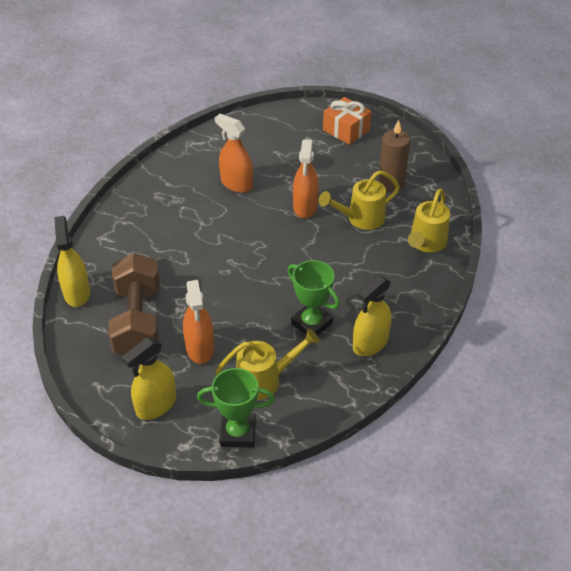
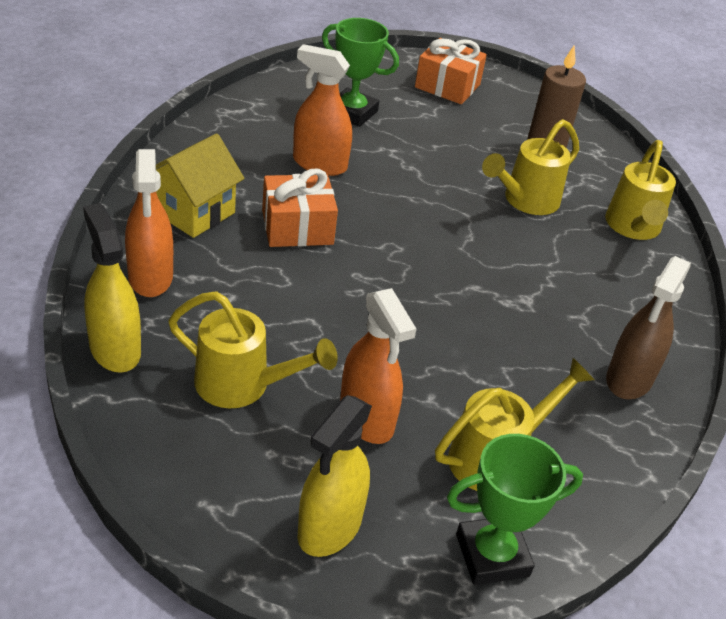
camera: 20 degrees left, 5 degrees down
(138, 321) = (242, 385): brown dumbbell -> yellow watering can
(148, 212) = (193, 212): none -> yellow house
(206, 226) = (297, 227): none -> orange gift
(305, 207) = (437, 190): orange spray bottle -> orange spray bottle (150, 277)
(311, 323) = (527, 358): green trophy -> green trophy (352, 112)
(370, 343) = (629, 379): yellow spray bottle -> brown spray bottle

